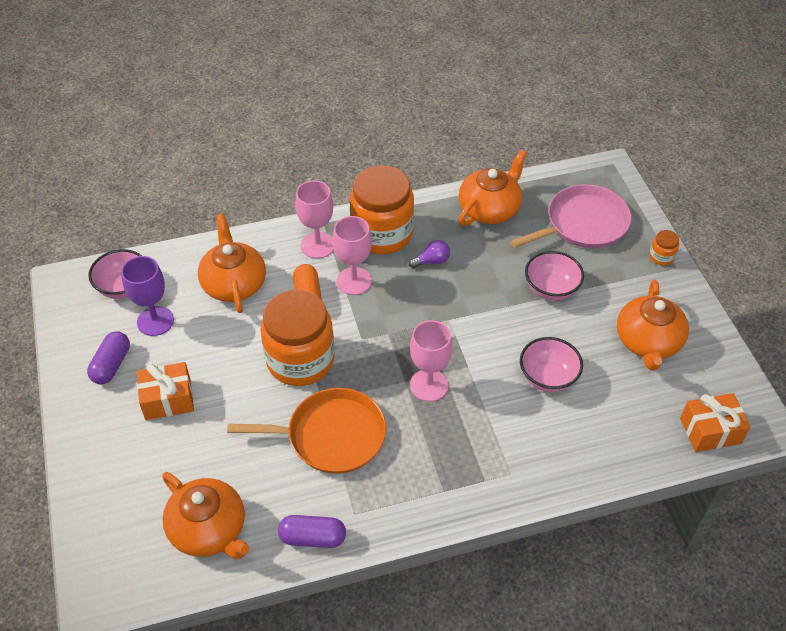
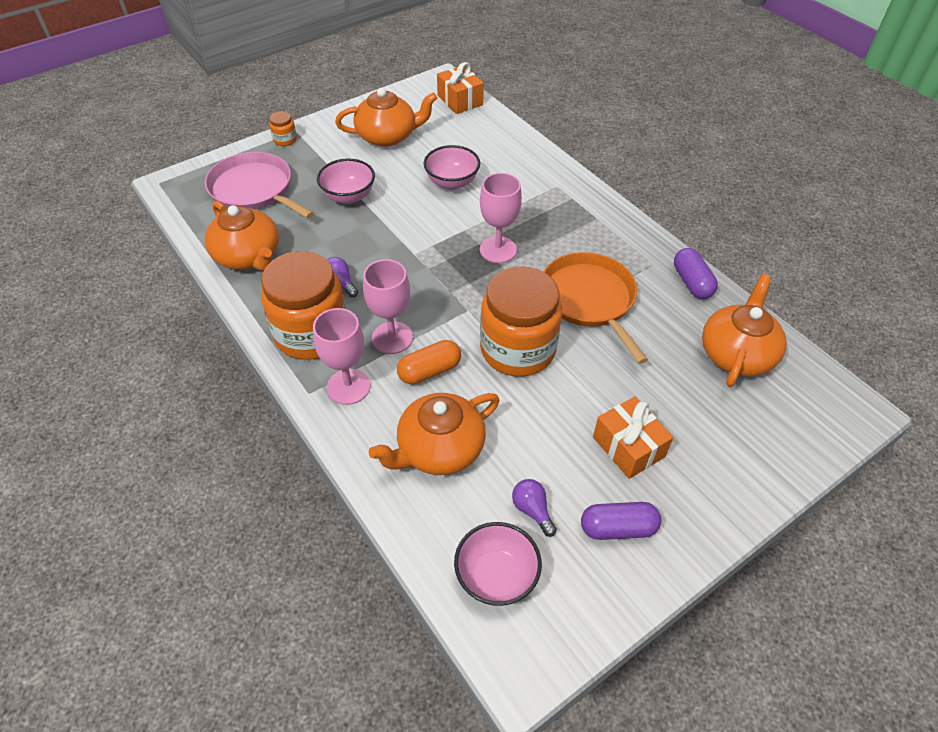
camera: 110 degrees left, 0 degrees up
(155, 321) = (532, 510): purple goblet -> purple light bulb
(490, 209) = (248, 256): orange teapot -> orange teapot turned 150 degrees counterclockwise

